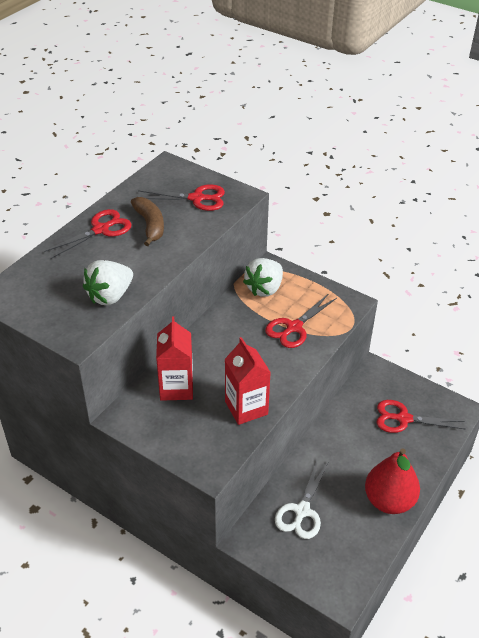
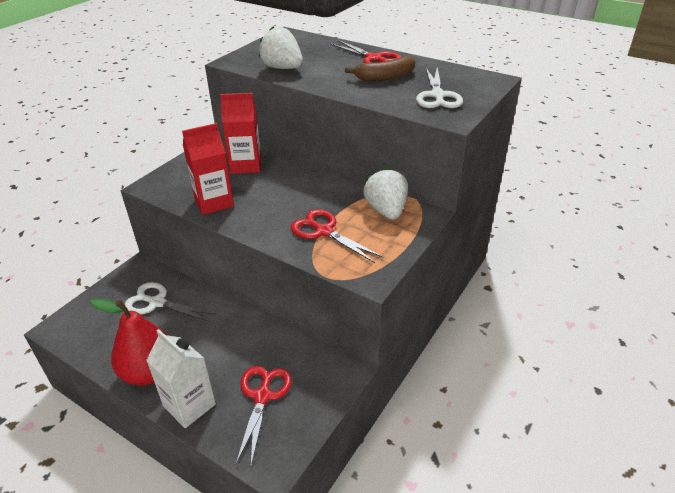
camera: 90 degrees right, 5 degrees down
(197, 198) = (437, 95): red scissors -> white scissors
(264, 288) = (386, 211): white strawberry -> white strawberry turned 45 degrees clockwise
(418, 465) = (189, 405): none -> white carton

